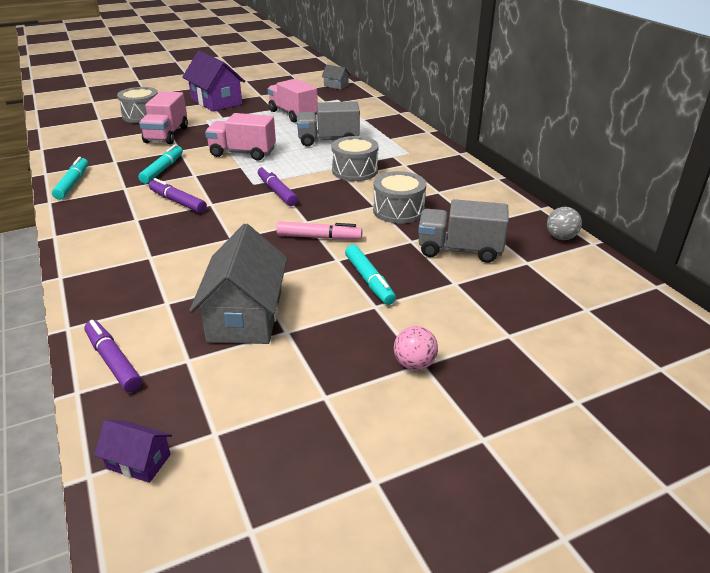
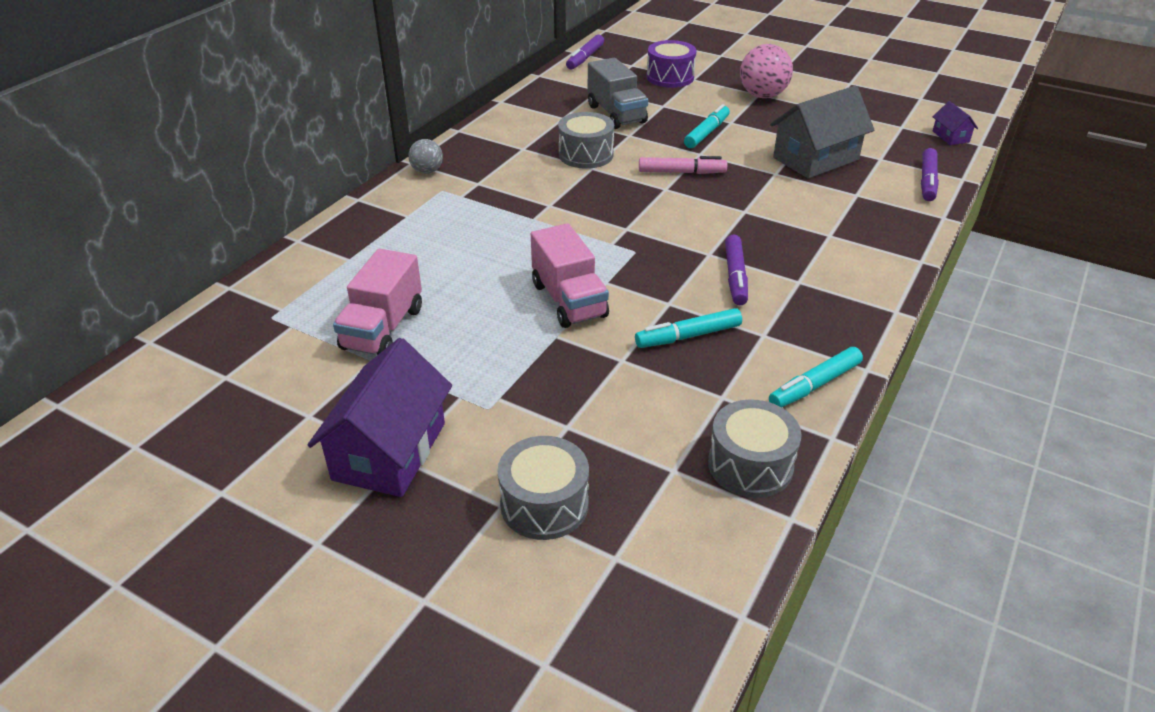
camera: 125 degrees left, 5 degrees up
(167, 135) = (589, 409): pink truck -> none
(277, 191) = (633, 228): purple marker -> purple marker (585, 58)
(319, 237) = (681, 172): pink marker -> pink marker turned 120 degrees clockwise
(328, 140) = (458, 255): grey truck -> none
(336, 86) = (190, 350): grey house -> none
(355, 171) = (528, 204): grey drum -> grey drum (750, 465)
(414, 364) = (762, 95): pink ball -> pink ball, size x1.74
(527, 320) = (670, 77): none -> purple drum
(561, 237) = (545, 86): grey ball -> grey ball (427, 171)

